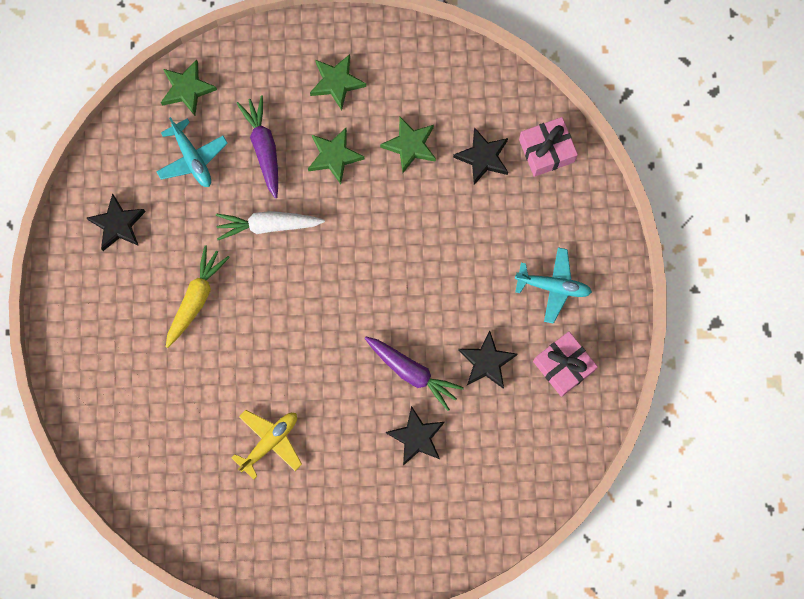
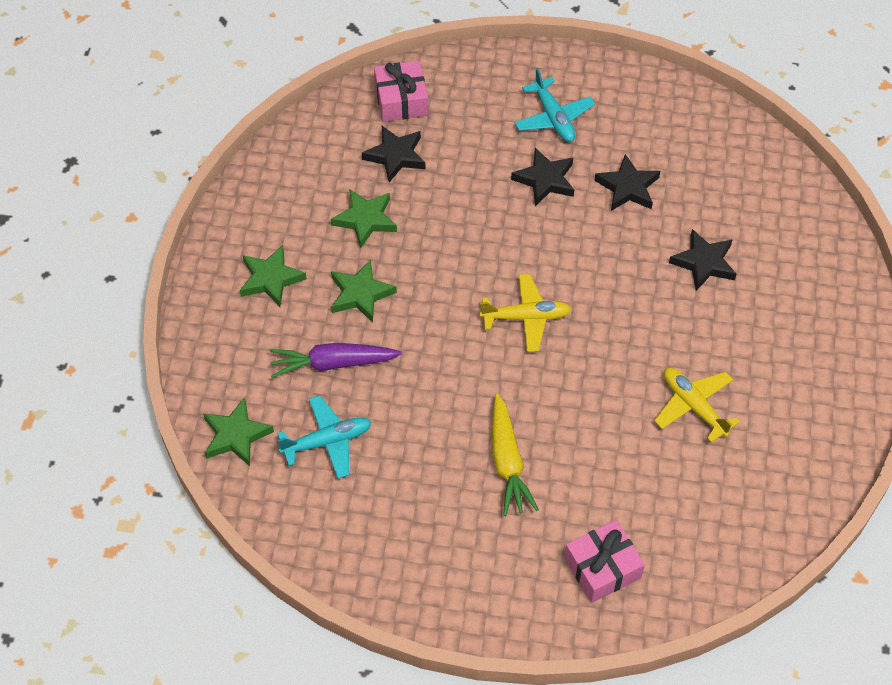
camera: 80 degrees left, 20 degrees down
(118, 225) = (395, 537): black star -> black star (545, 180)
(195, 299) = (507, 461): yellow carrot -> yellow carrot turned 135 degrees counterclockwise
(269, 225) = (430, 371): white carrot -> none
(334, 294) = (526, 317): none -> yellow plane
(411, 372) = (629, 256): purple carrot -> none
(553, 286) = (553, 118): turquoise plane -> turquoise plane turned 135 degrees clockwise
(563, 366) = (641, 122): pink gift -> pink gift (602, 568)

